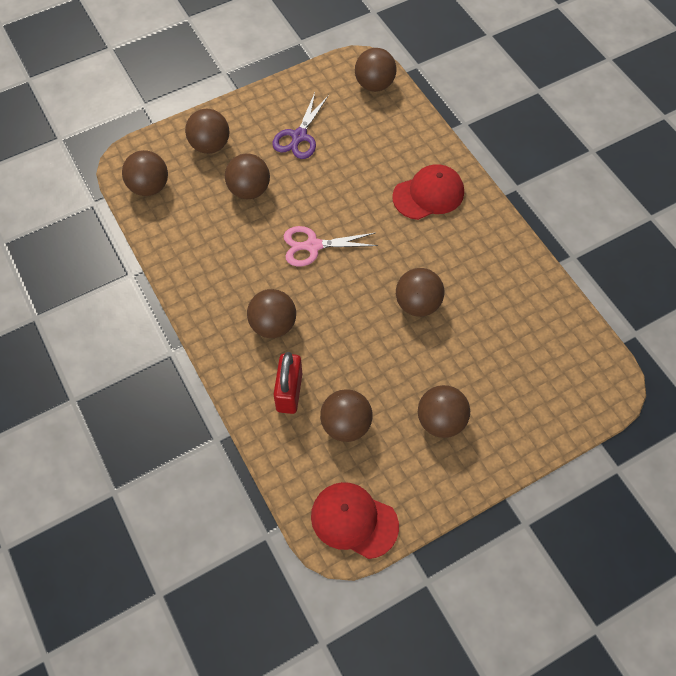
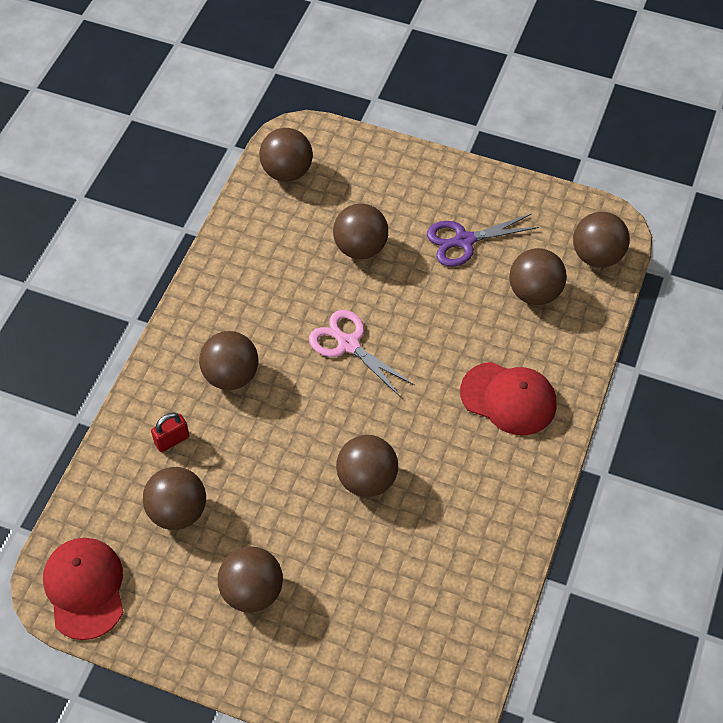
camera: 50 degrees right, 5 degrees down
(210, 145) = (379, 181): brown ball -> brown ball (534, 293)
(289, 392) = (172, 440): red padlock -> red padlock, size x0.60

